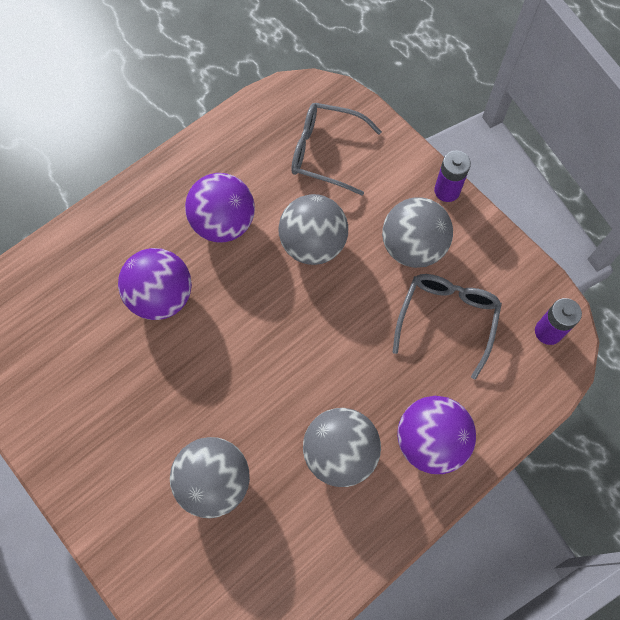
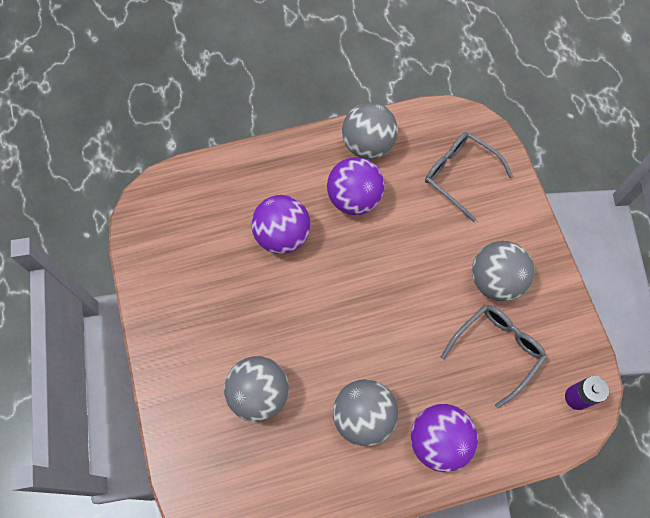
camera: 25 degrees right, 0 degrees up
(313, 245) = (416, 244): grey ball -> grey ball (368, 145)
(447, 191) = (545, 246): purple battery -> none

